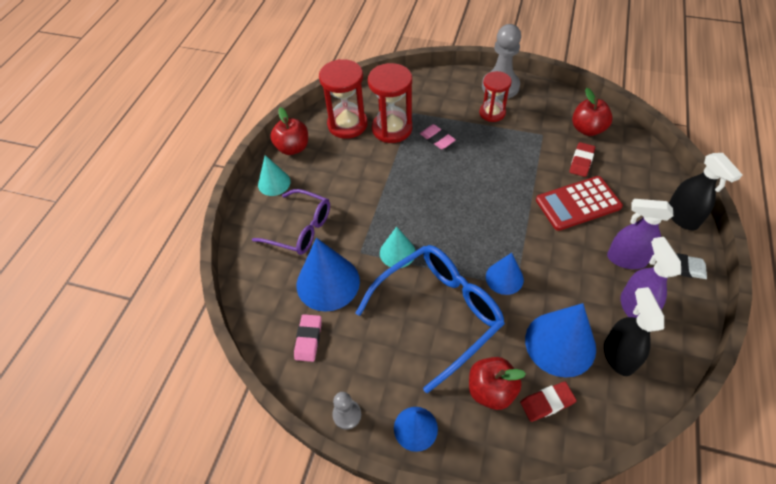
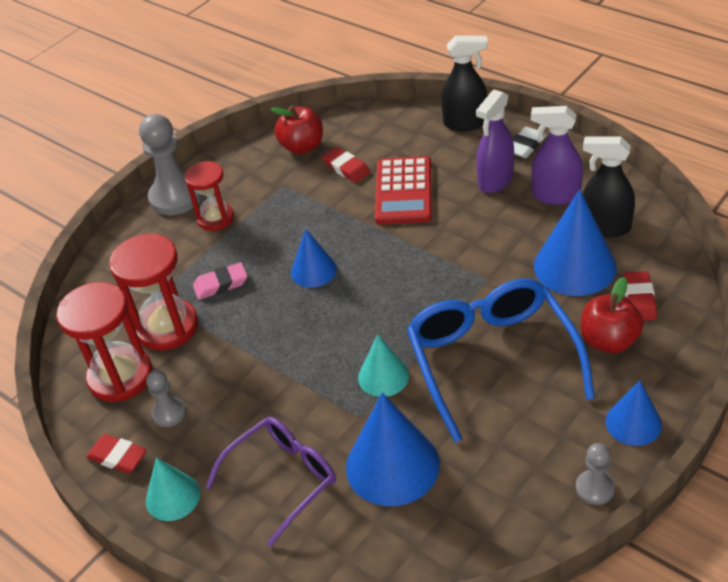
camera: 65 degrees left, 10 degrees down
(293, 148) = (118, 457): red apple -> red eraser
(308, 339) = (472, 508): pink eraser -> none
(329, 157) = (169, 413): none -> grey pawn
(504, 278) = (472, 285): blue cone -> blue cone (313, 270)

